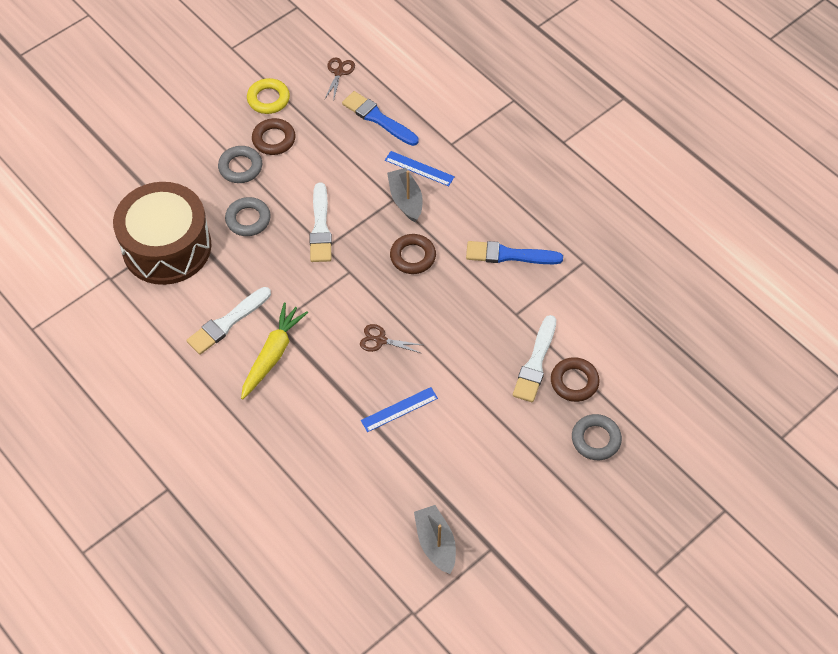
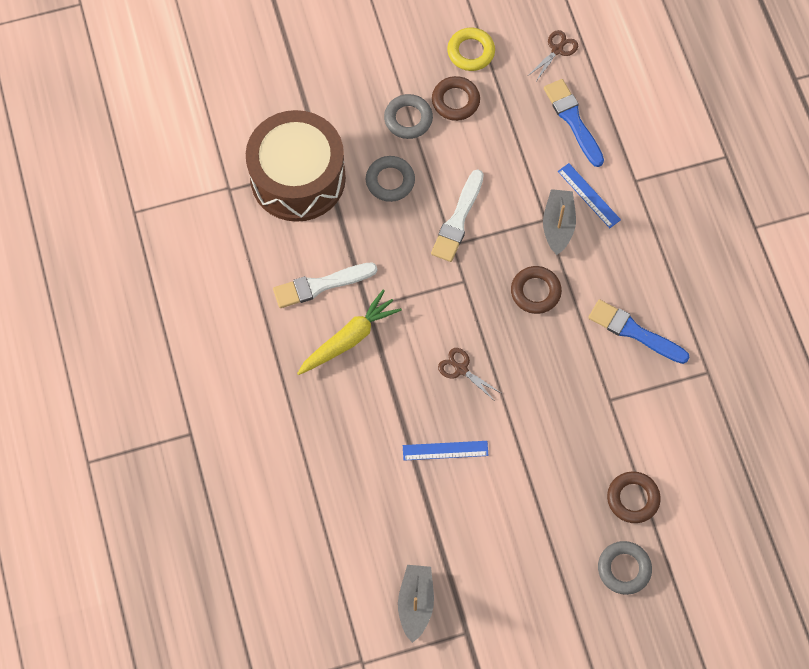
camera: 25 degrees right, 10 degrees up
(535, 363) = (604, 461): white brush -> none

